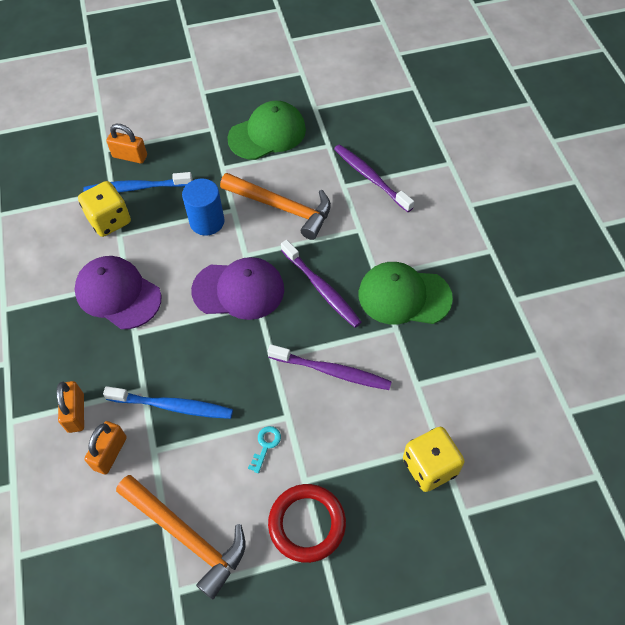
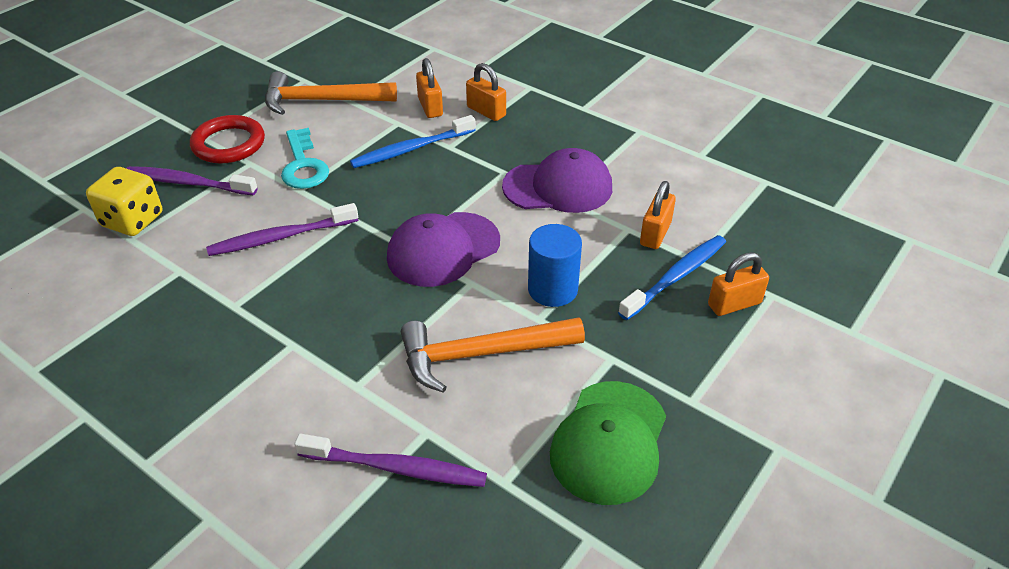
camera: 140 degrees right, 15 degrees down
(109, 220) = (655, 234): yellow dice -> orange padlock
(265, 445) = (303, 165): turquoise key -> turquoise key, size x1.93
(321, 288) = (352, 297): purple toothbrush -> purple toothbrush (188, 183)
(404, 296) = (243, 341): green cap -> none

